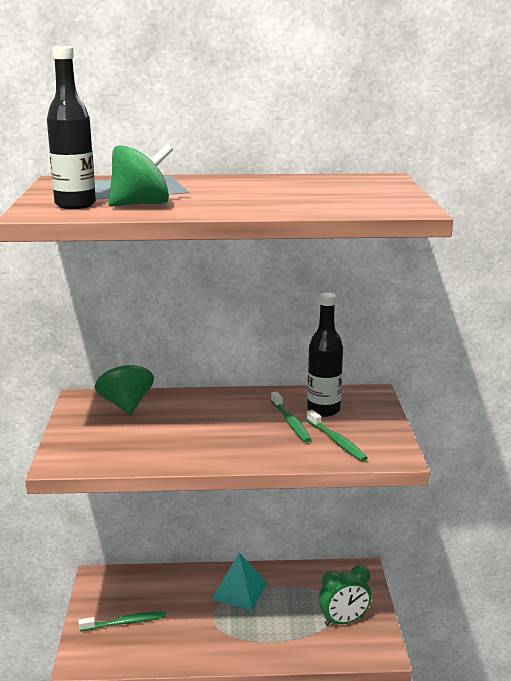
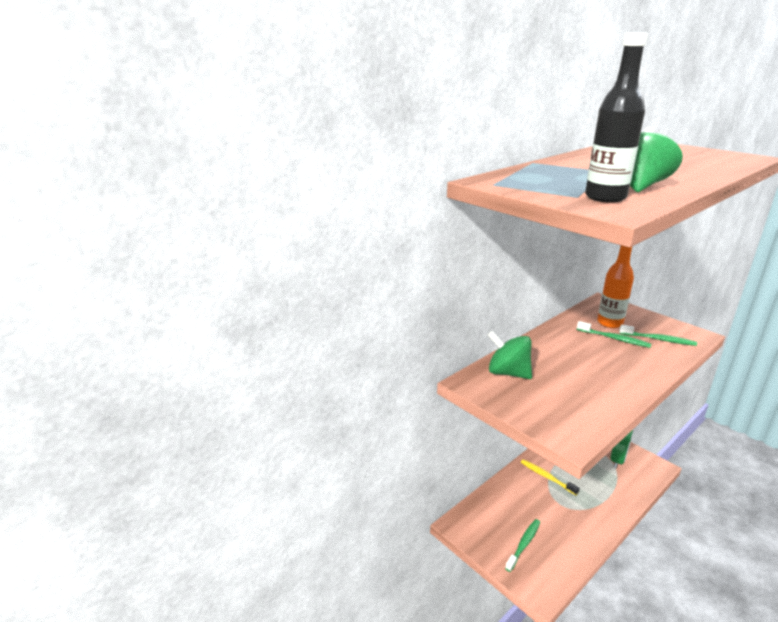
camera: 40 degrees left, 5 degrees up
(239, 591) = (546, 477): turquoise pyramid -> yellow toothbrush
(323, 410) = (609, 323): black bottle -> orange bottle

